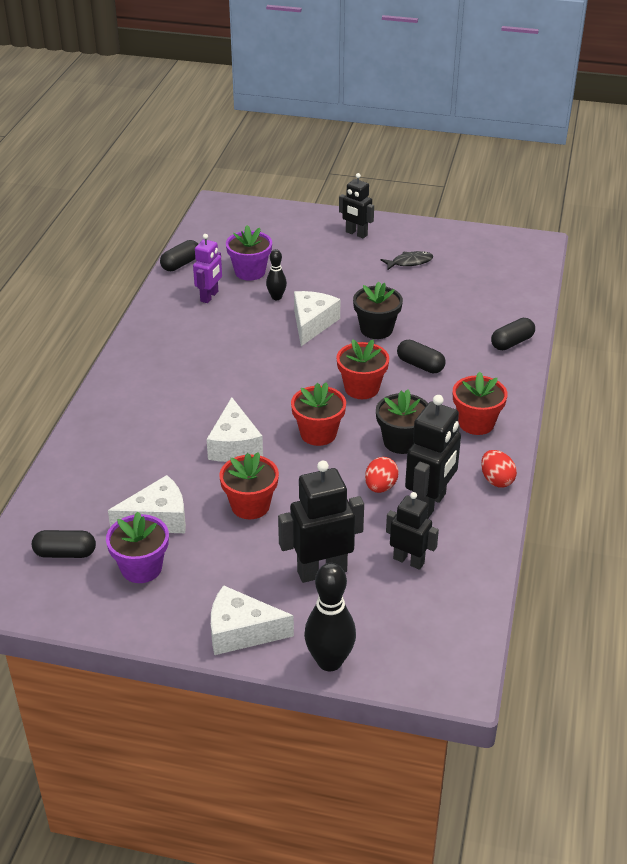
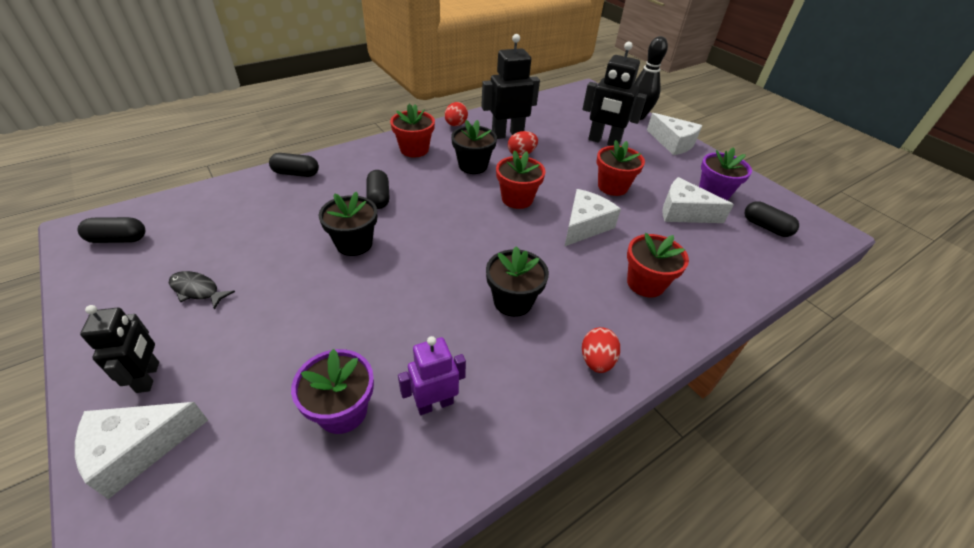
camera: 140 degrees left, 5 degrees up
(140, 360) = (596, 360): none -> red egg
(181, 264) = (397, 511): black capsule -> black capsule (118, 239)
(226, 360) = (513, 301): none -> black flower pot
(276, 297) = (373, 344): black bowling pin -> none
(312, 324) = (391, 286): white cheese -> white cheese (138, 449)
(361, 388) = (443, 208): red flower pot -> red flower pot (645, 283)
(409, 560) = (553, 124): black robot -> none

